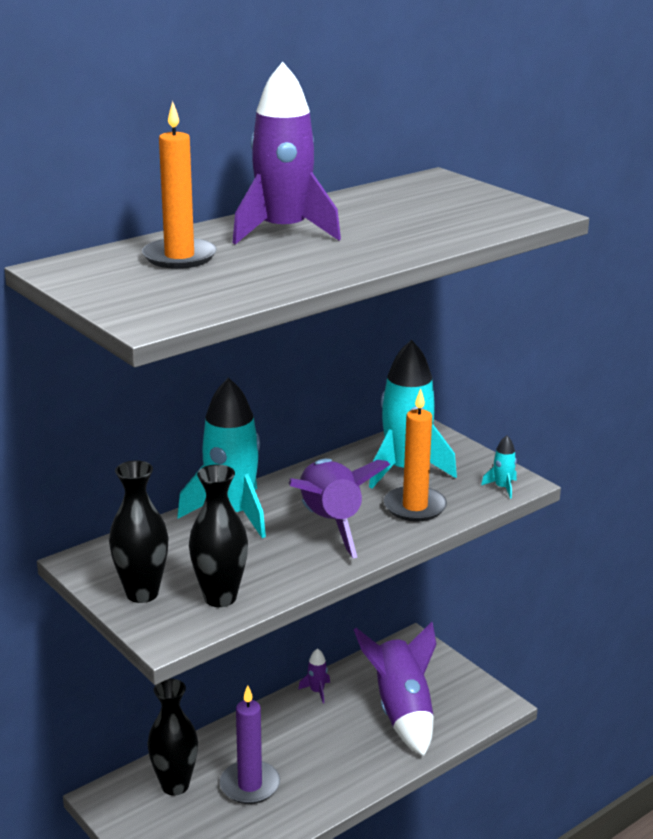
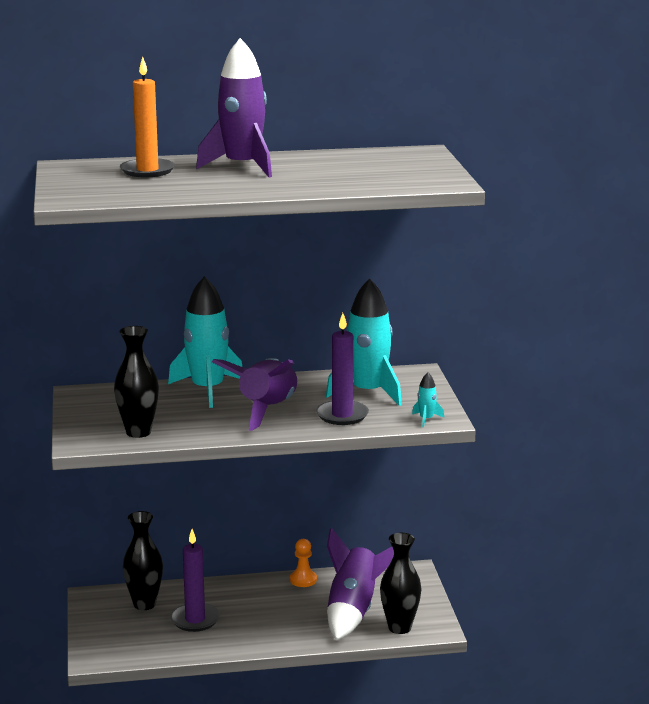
camera: 30 degrees right, 5 degrees down
(142, 593) = (93, 418): black vase -> black vase (399, 627)
(317, 691) = (303, 580): purple rocket -> orange pawn
(415, 507) = (342, 415): orange candle -> purple candle

